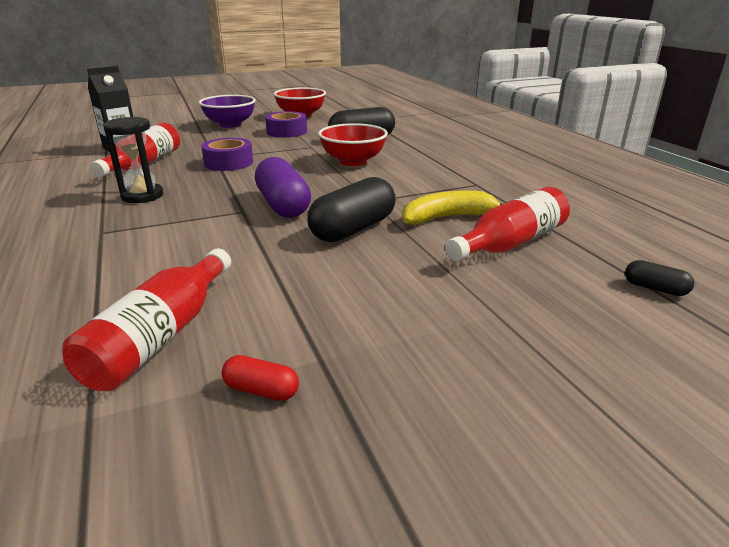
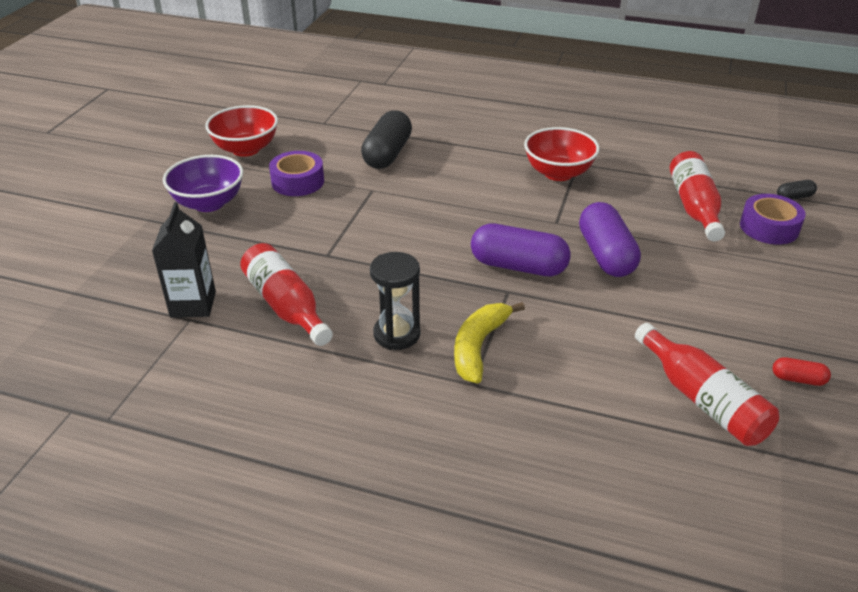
camera: 50 degrees left, 10 degrees up
(229, 163) = (358, 252): purple tape -> purple tape (769, 227)
(261, 390) = (798, 379): red capsule -> red capsule turned 45 degrees clockwise
(353, 161) = (450, 188): red bowl -> red bowl (558, 173)
(353, 229) = (606, 255): black capsule -> purple capsule
(447, 218) = (628, 208): yellow banana -> yellow banana (479, 347)

